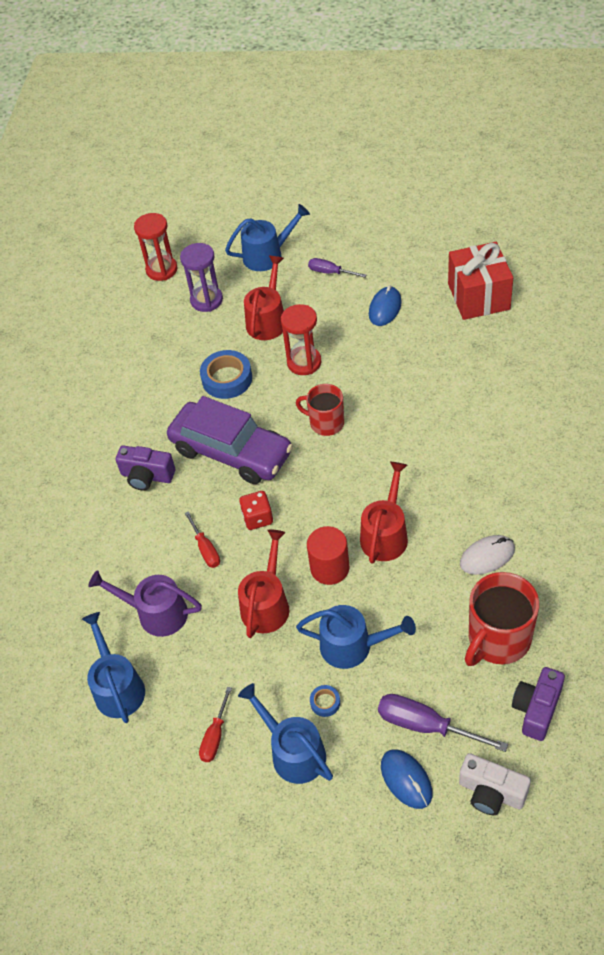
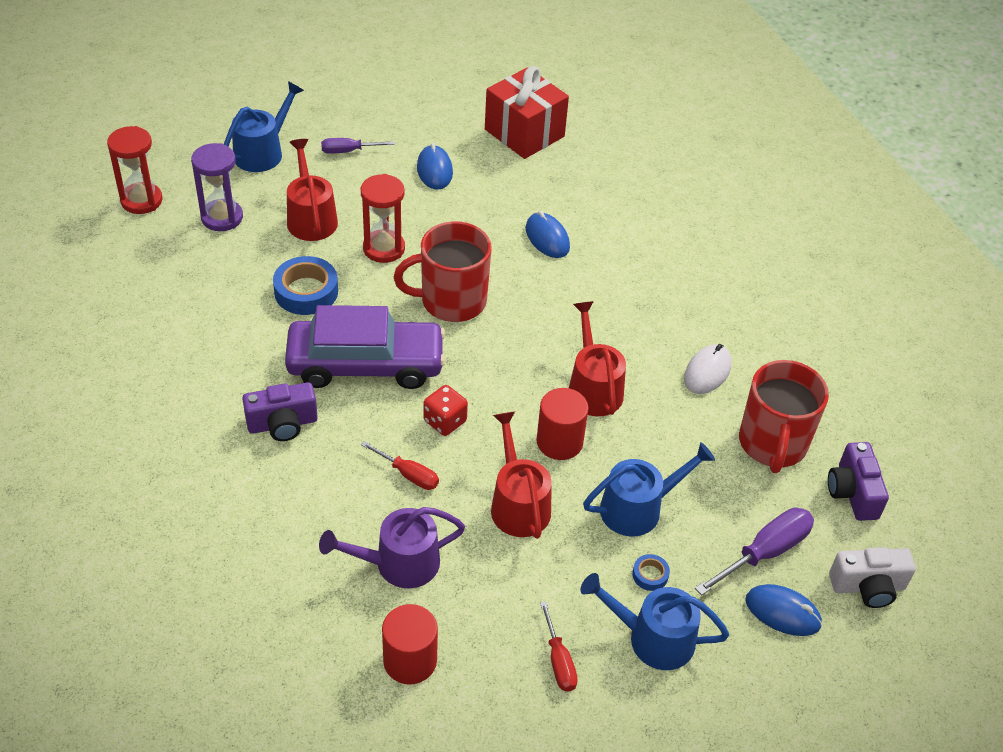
camera: 40 degrees left, 5 degrees down
(117, 687) = (410, 661): blue watering can -> red cylinder
(326, 423) = (451, 301): red mug -> red mug, size x1.58
(426, 725) = (764, 553): purple screwdriver -> purple screwdriver turned 150 degrees clockwise
(435, 395) = (547, 238): none -> blue mouse

